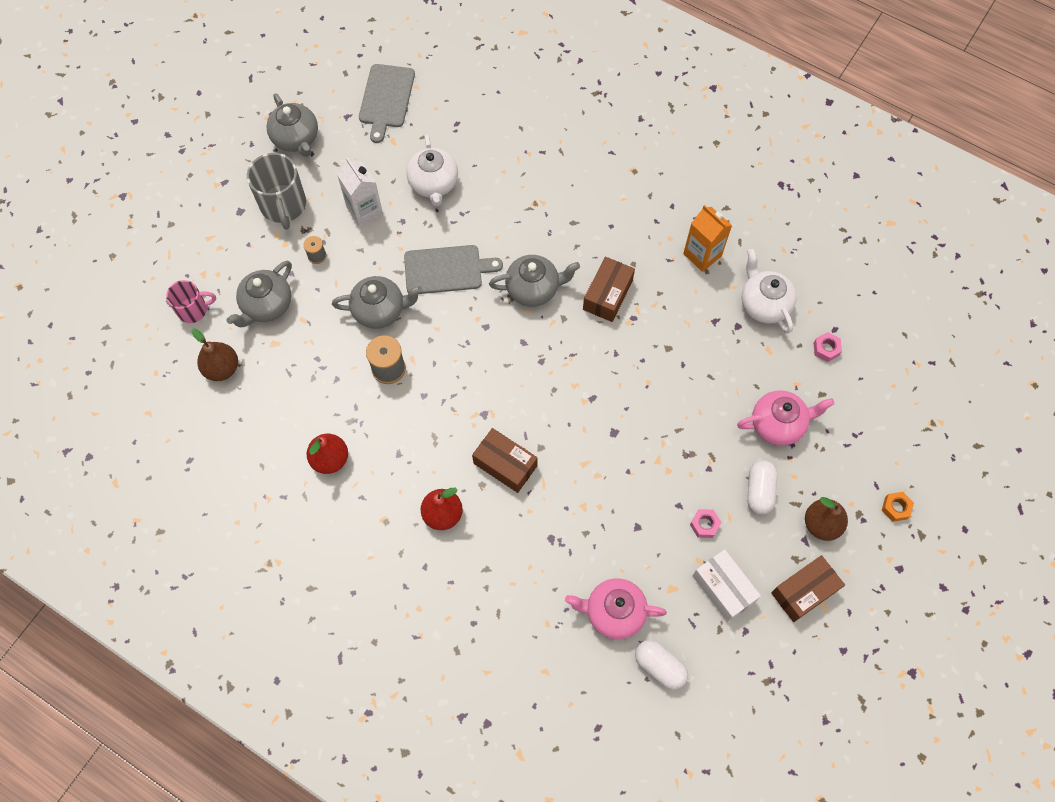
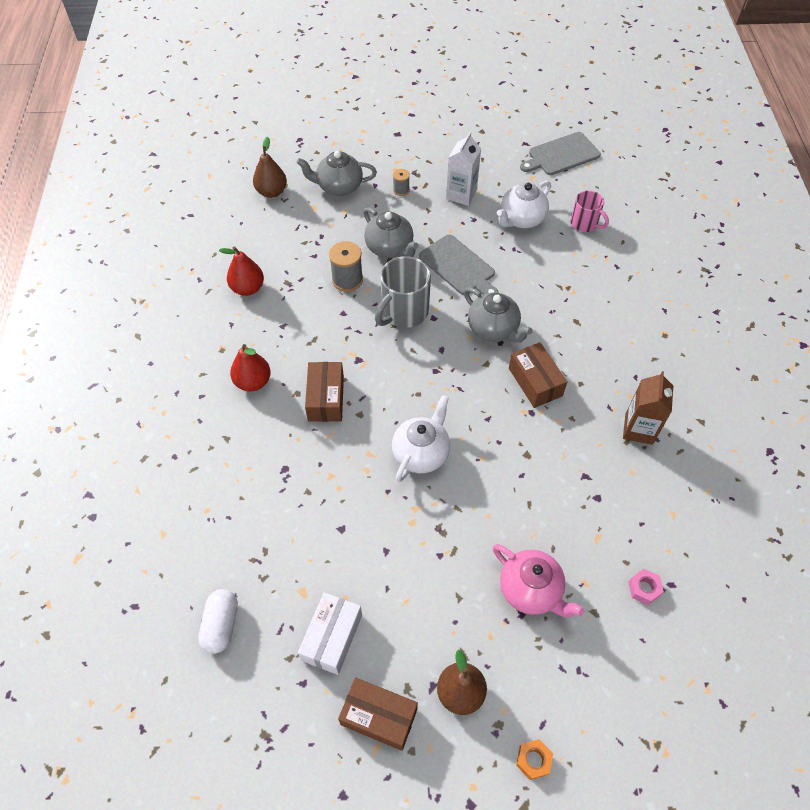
camera: 55 degrees right, 10 degrees down
(193, 310) = (303, 154): pink mug -> pink mug (584, 224)
(283, 205) = (423, 152): grey mug -> grey mug (404, 312)
(296, 139) = (480, 129): grey teapot -> none
(607, 295) = (535, 382): brown box -> brown box turned 75 degrees clockwise
(614, 612) = (249, 556): pink teapot -> none
(702, 255) = (638, 429): orange carton -> brown carton
(704, 525) = (383, 583): pink nut -> none
(759, 491) = (451, 613): white capsule -> none
(764, 304) = (638, 507): white teapot -> white teapot (421, 453)

